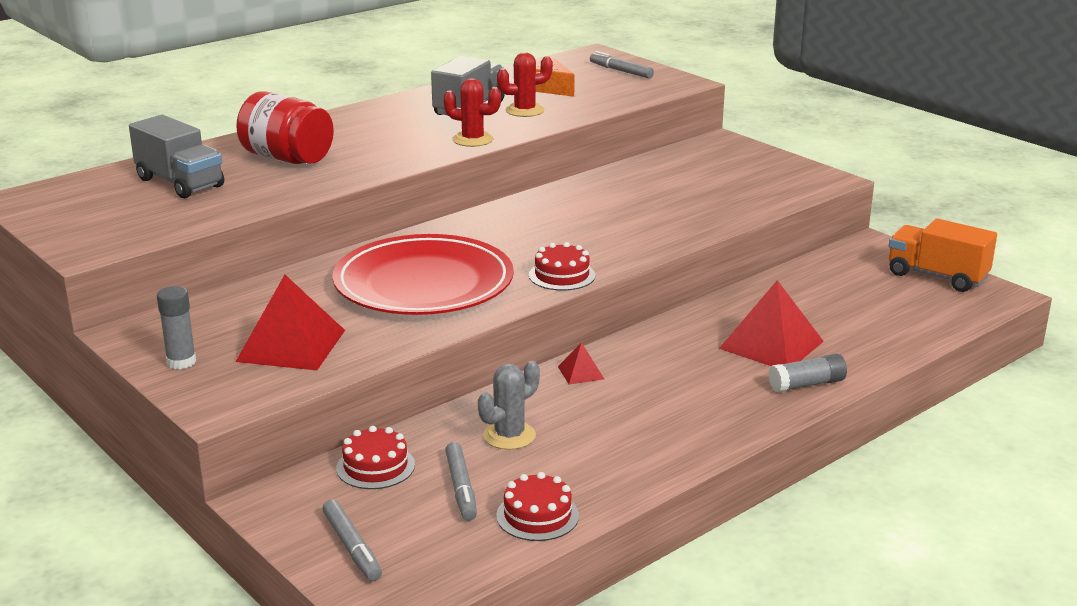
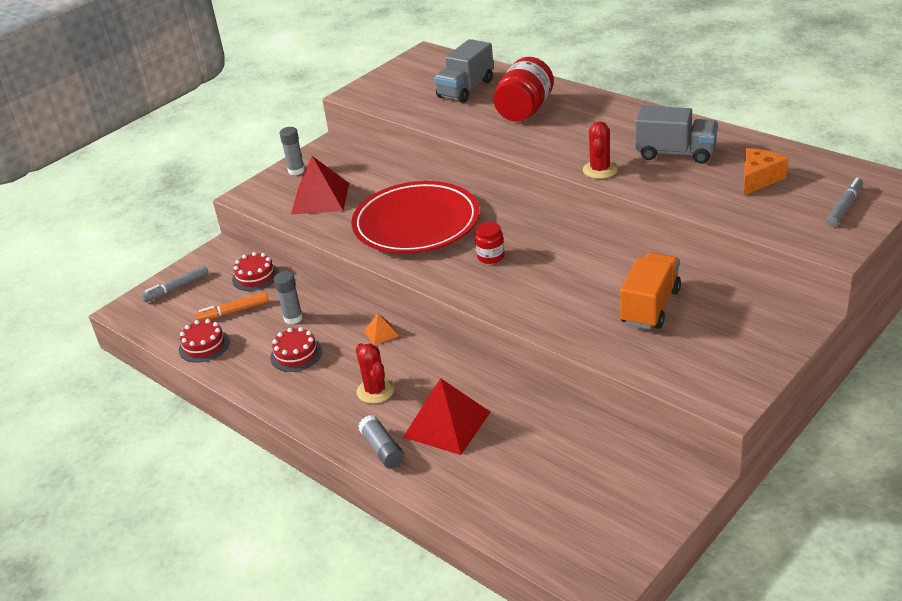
camera: 85 degrees right, 10 degrees up
(461, 488) = (233, 312): grey marker -> orange marker
(509, 436) = (293, 318): grey cactus -> grey glue stick
(525, 110) = (687, 179): red cactus -> red cactus (375, 391)
(535, 248) = (490, 256): none -> red jar
(562, 275) = (445, 277): red cake -> red cake (296, 354)
(581, 372) = (381, 333): red pyramid -> orange pyramid
(937, 276) = (627, 530): orange truck -> orange truck (650, 307)

